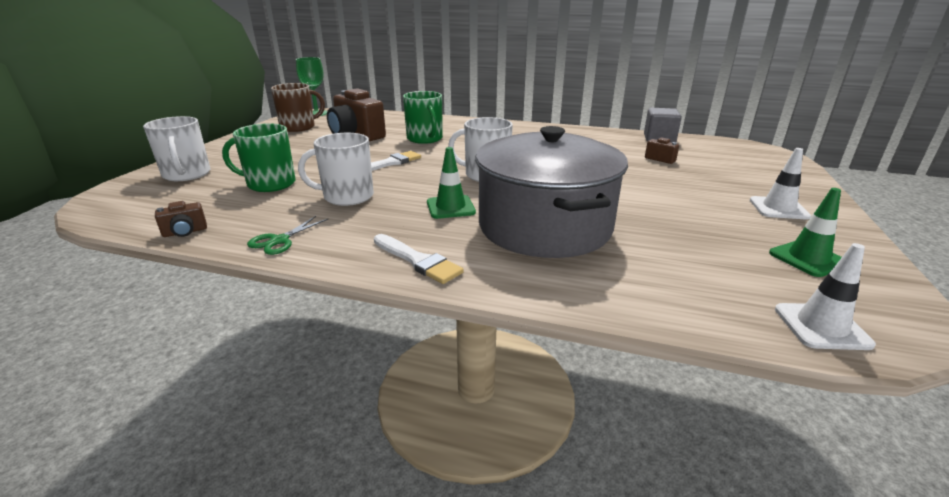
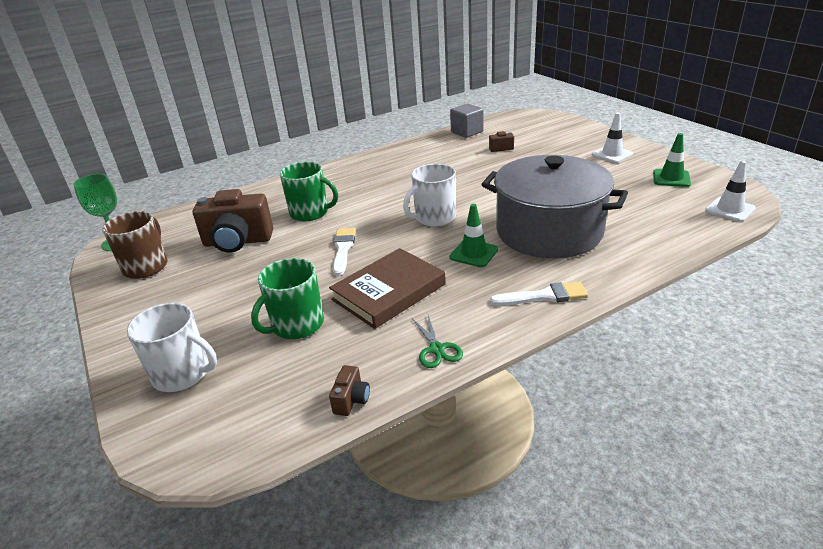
camera: 45 degrees left, 5 degrees up
(347, 196) = (389, 292): white mug -> brown book

